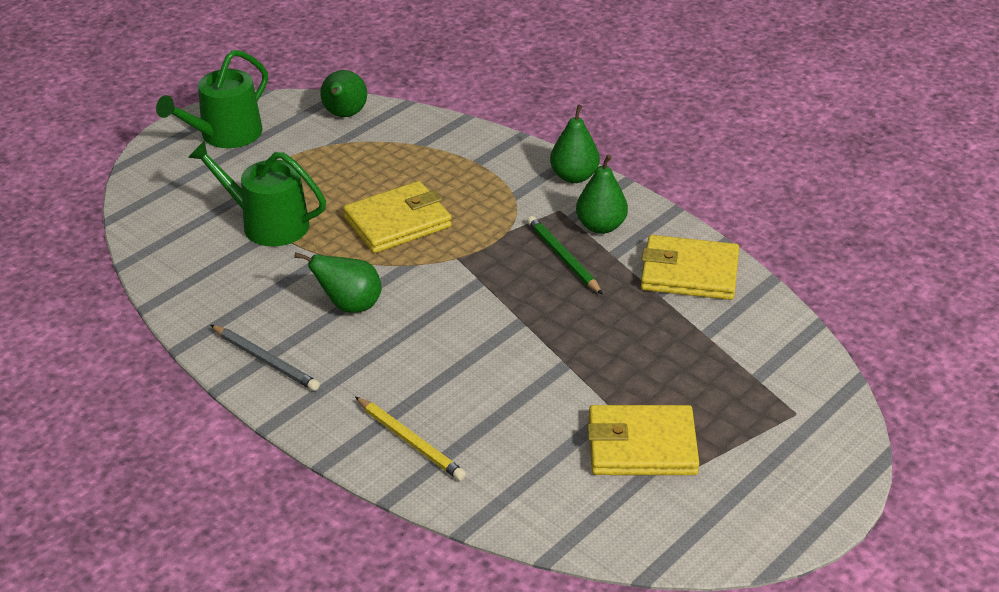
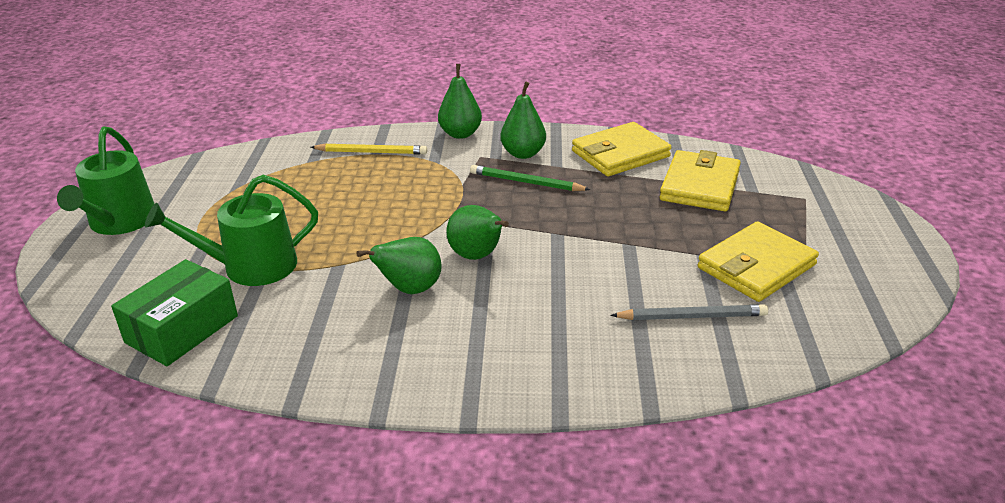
camera: 40 degrees left, 5 degrees down
(174, 251) = (182, 329): none -> green box
(265, 360) = (392, 368): grey pencil -> grey pencil (692, 316)
(344, 115) = (219, 166): green pear -> green pear (477, 256)
(397, 222) = (367, 215): yellow wallet -> yellow wallet (699, 185)
(410, 441) = (602, 358): yellow pencil -> yellow pencil (371, 152)

